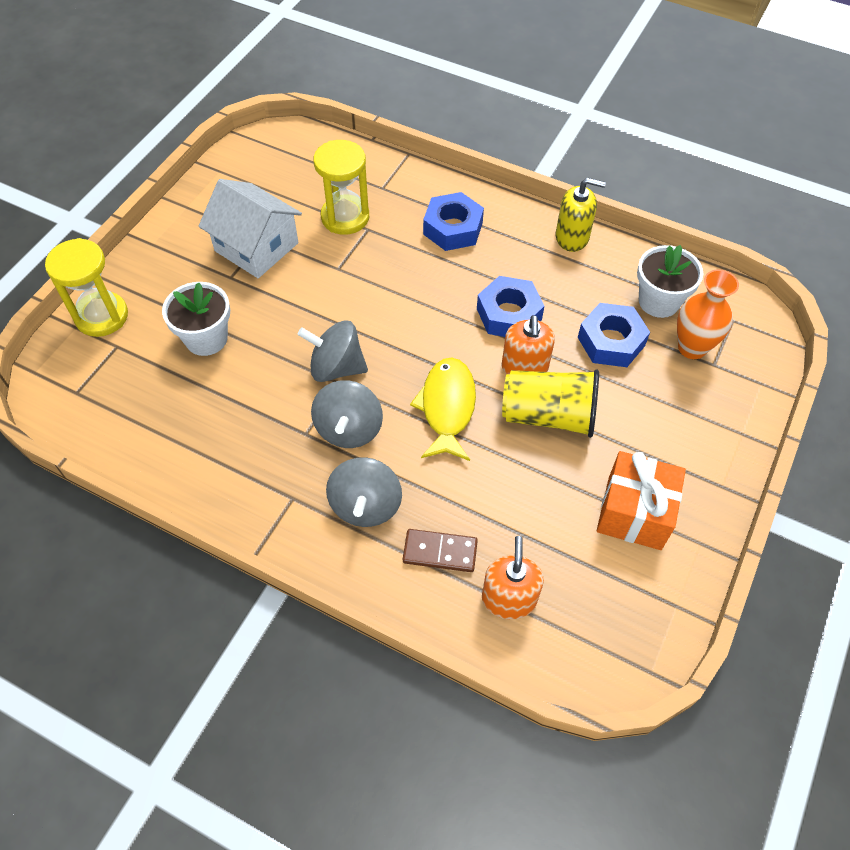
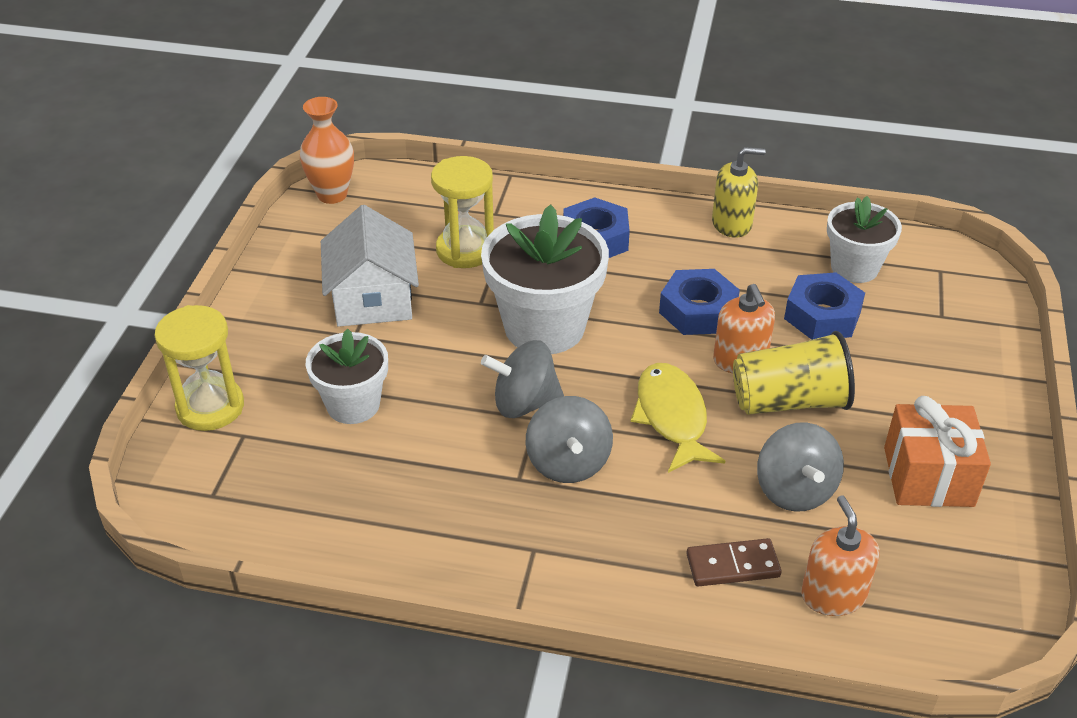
camera: 15 degrees left, 15 degrees down
(256, 247) = (373, 299): white house -> white house turned 60 degrees clockwise
(365, 505) = (624, 537): grey spinning top -> grey spinning top (794, 490)
(379, 302) = (544, 327): none -> white flower pot
(692, 348) = (911, 305): orange vase -> orange vase (332, 195)

